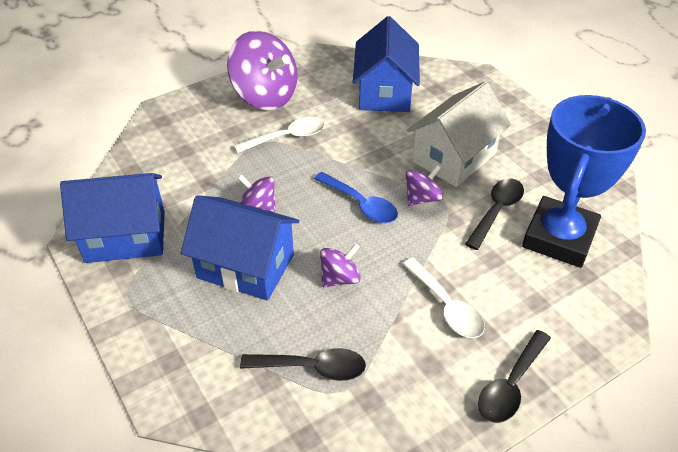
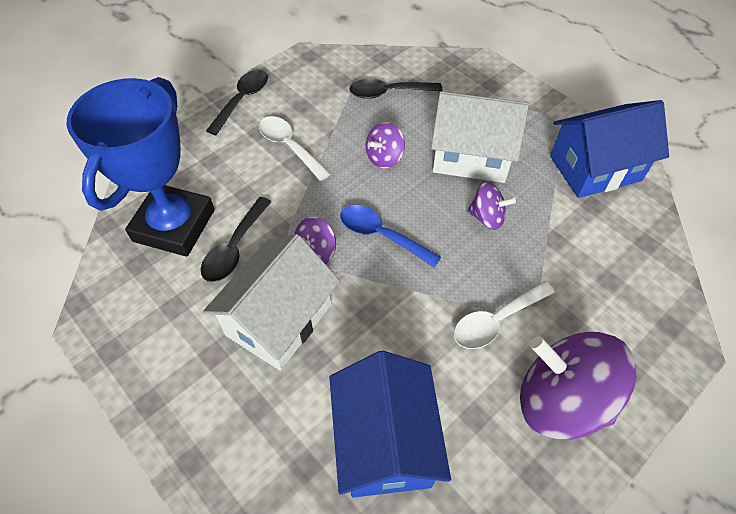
camera: 170 degrees right, 10 degrees up
(245, 266) = (471, 157): blue house -> white house

